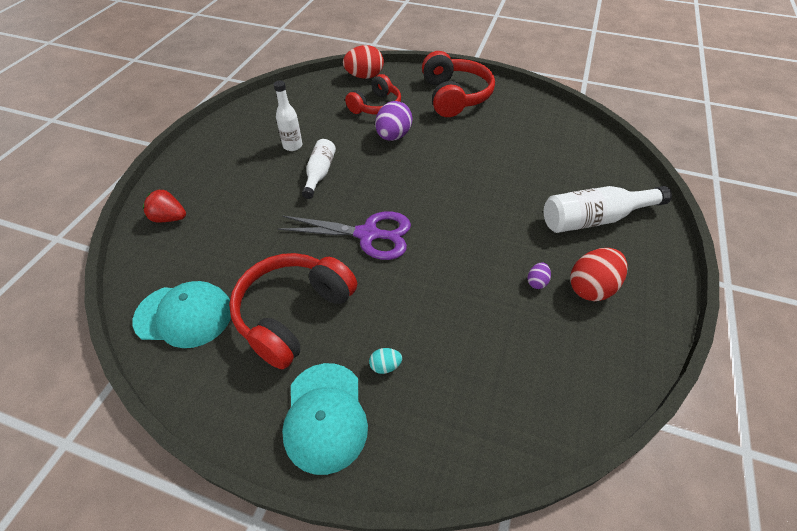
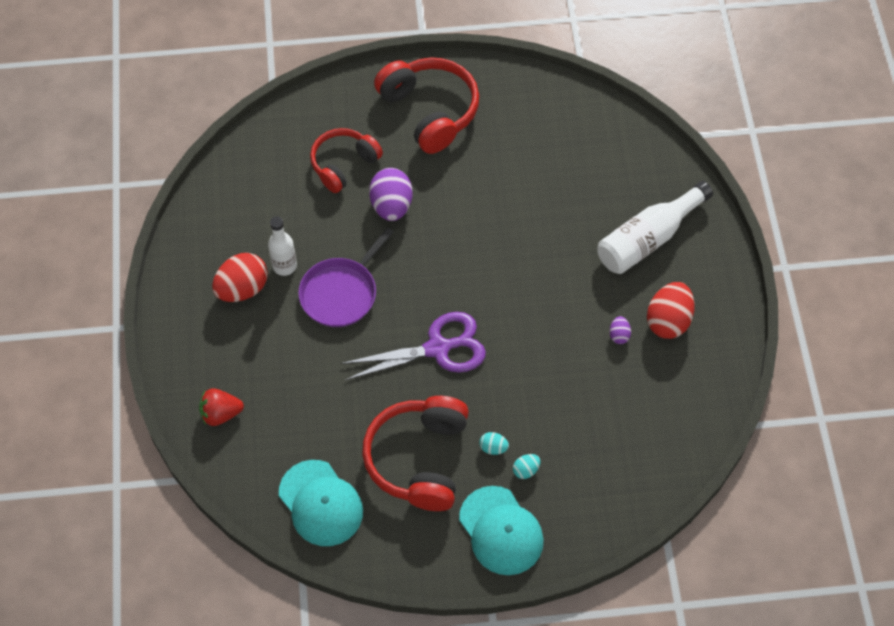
camera: 25 degrees left, 10 degrees up
(184, 315) = (321, 503): turquoise cap -> turquoise cap turned 75 degrees clockwise
(319, 174) = (341, 293): white bottle -> purple pan
(364, 76) = (299, 117): red egg -> red egg (242, 289)
(366, 332) = (493, 448): none -> turquoise egg
(376, 106) = (344, 164): red headphones -> red headphones turned 150 degrees counterclockwise

